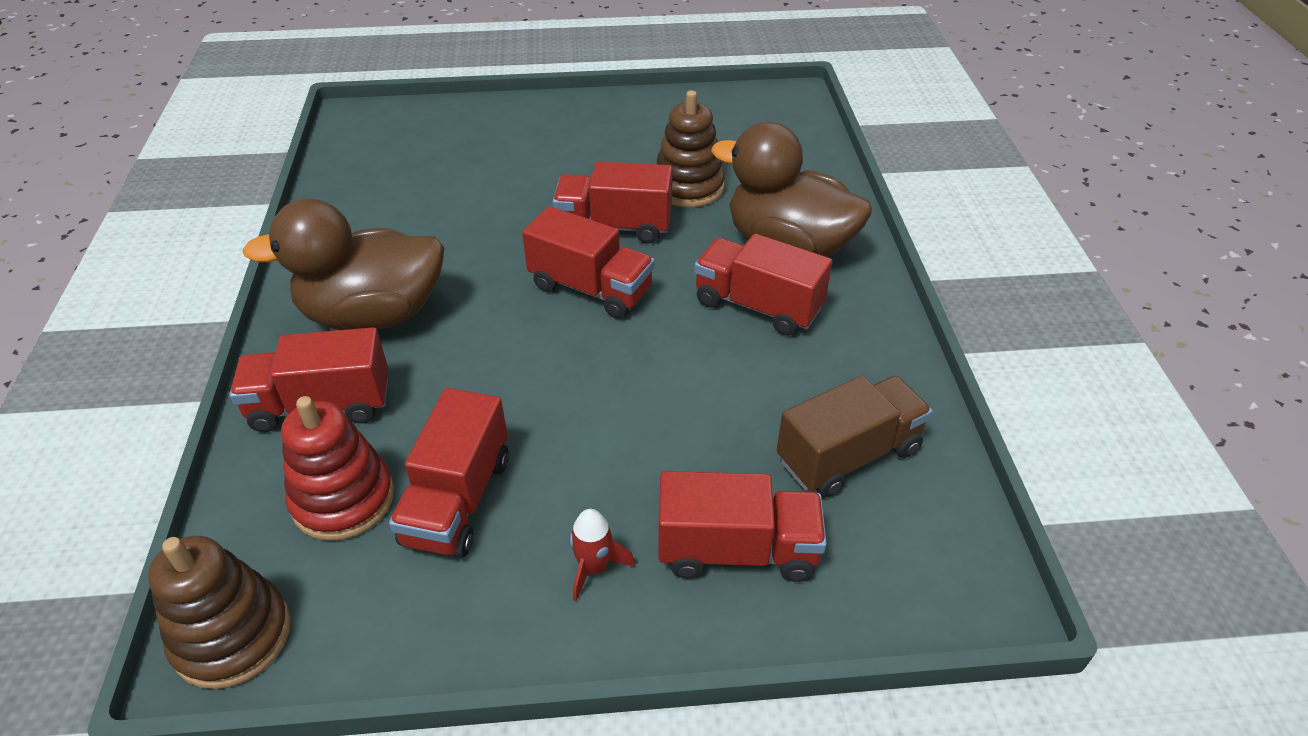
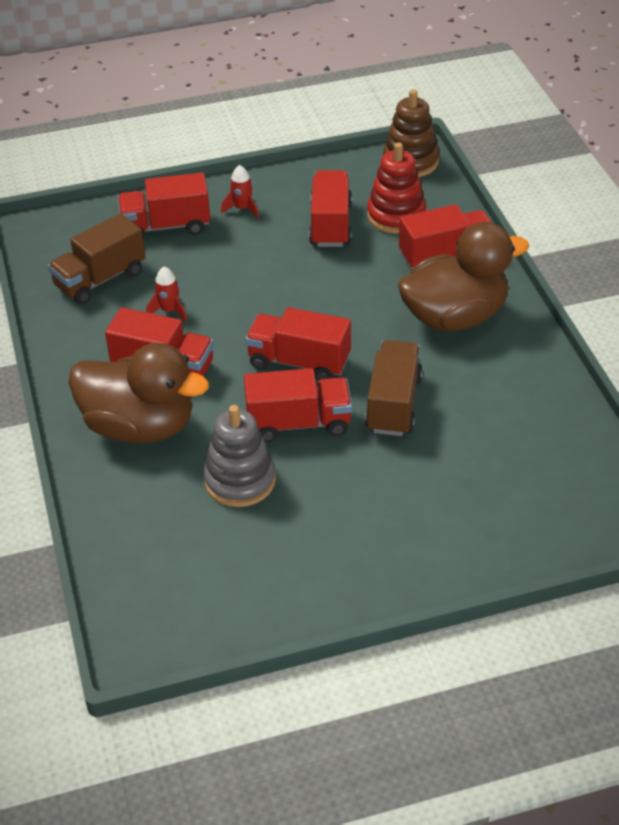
camera: 170 degrees right, 0 degrees up
(505, 230) = (393, 404): none -> brown truck
(688, 187) = (240, 480): brown stacking toy -> grey stacking toy
(744, 383) = (169, 311): none -> red rocket

